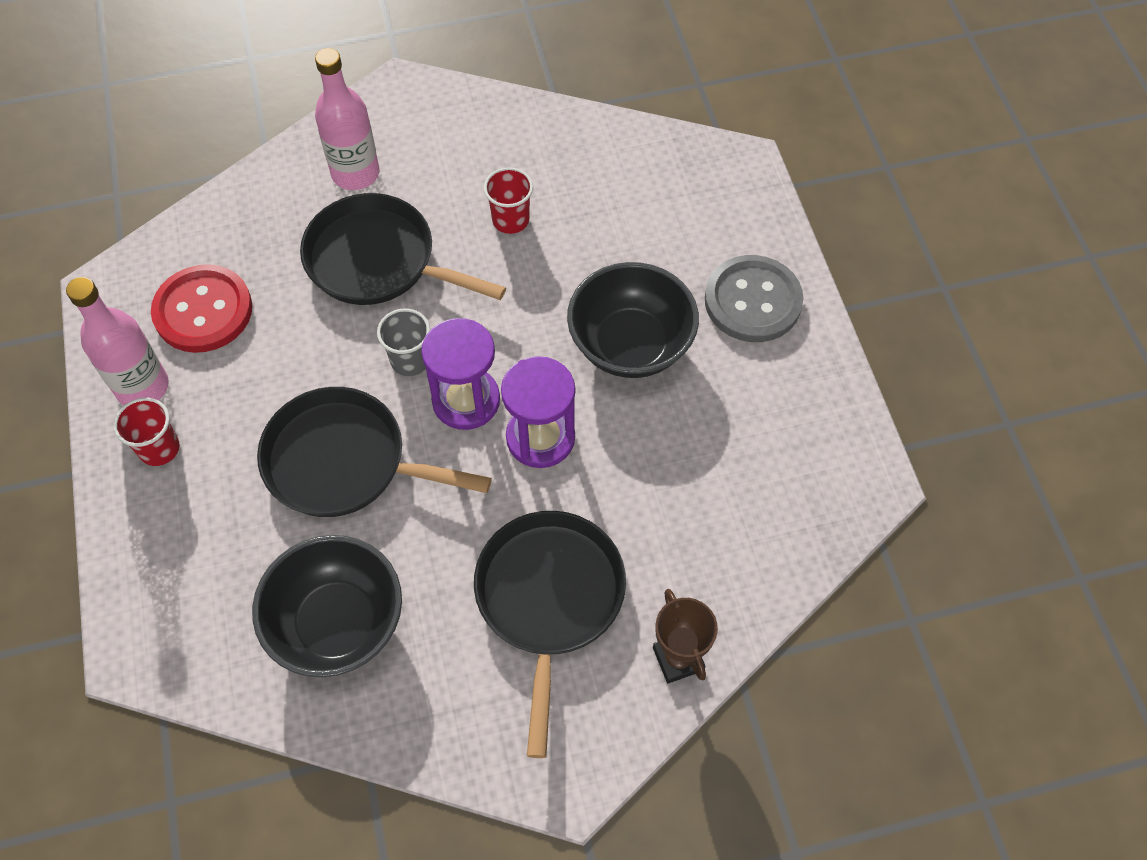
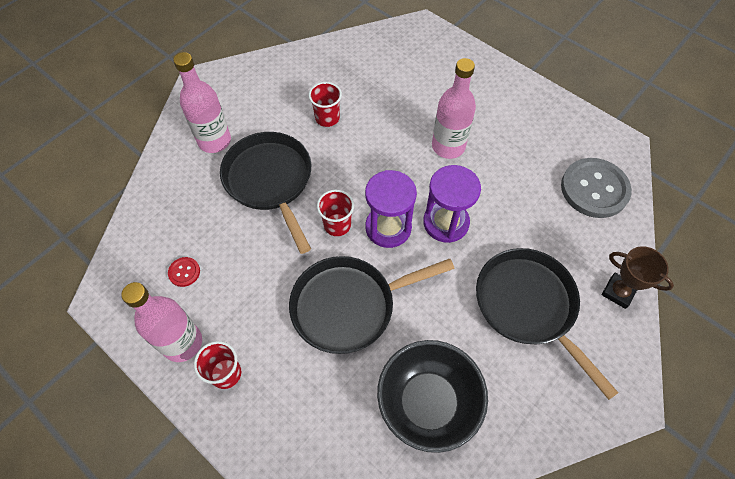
camera: 35 degrees left, 0 degrees up
(203, 311) = (184, 272): red button -> red button, size x0.43
(378, 261) = (270, 181): black pan -> black pan turned 75 degrees clockwise
(410, 360) = (337, 225): grey cup -> red cup
(630, 345) = (448, 146): black bowl -> pink bottle
(752, 301) = (487, 90): grey button -> grey button (594, 189)

